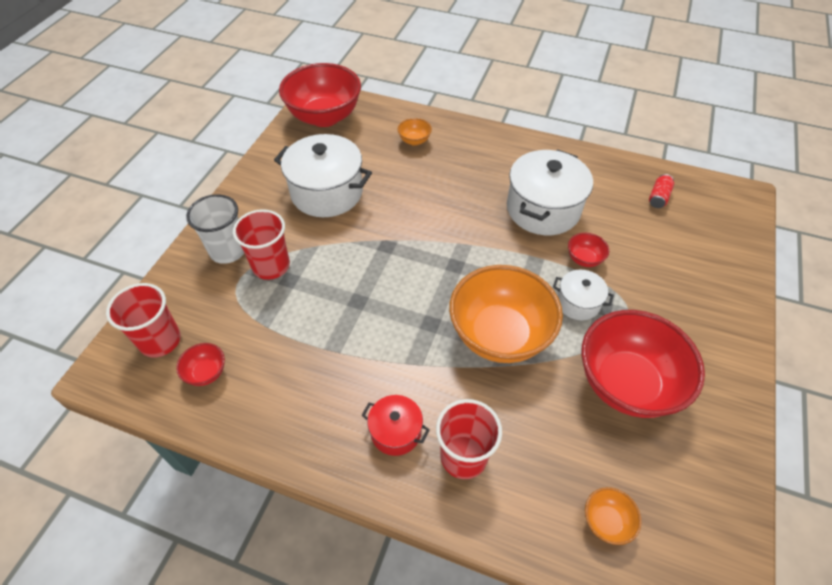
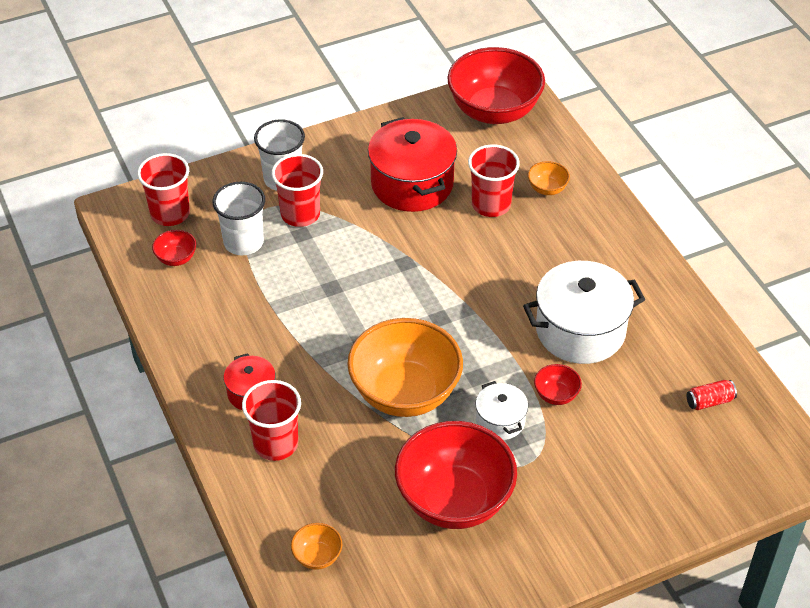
camera: 45 degrees right, 5 degrees down
(250, 318) = (243, 242): none -> white cup
(327, 192) = (412, 184): white pot -> red pot
(393, 172) = (491, 204): none -> red cup

